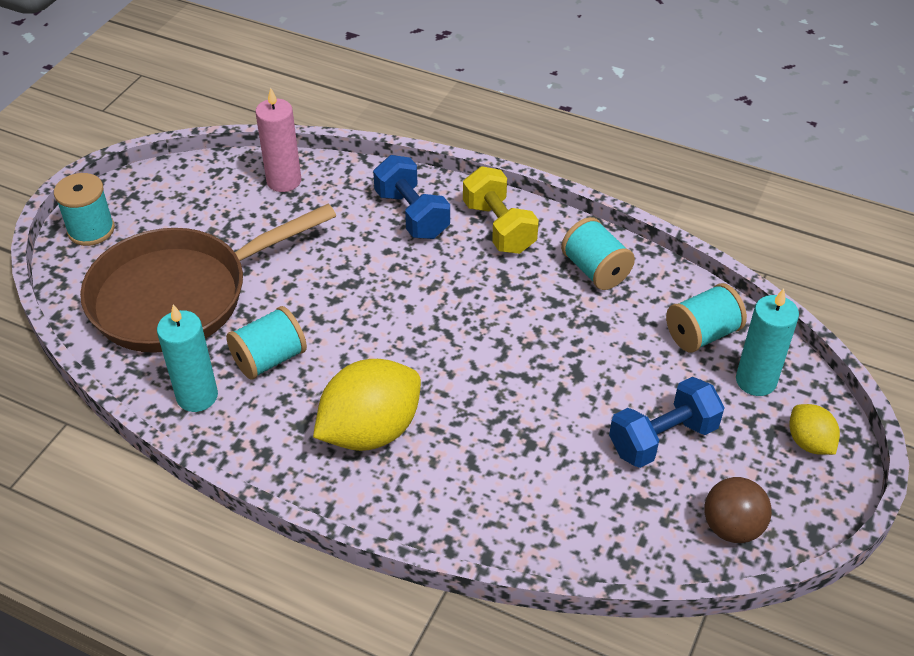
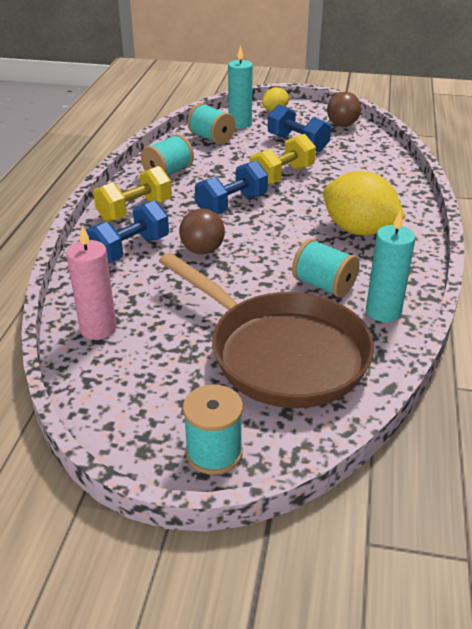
camera: 105 degrees left, 10 degrees down
(386, 271) = (202, 250): none -> brown ball
(483, 317) = (232, 205): none -> blue dumbbell
(551, 389) = (282, 176): none -> yellow dumbbell

